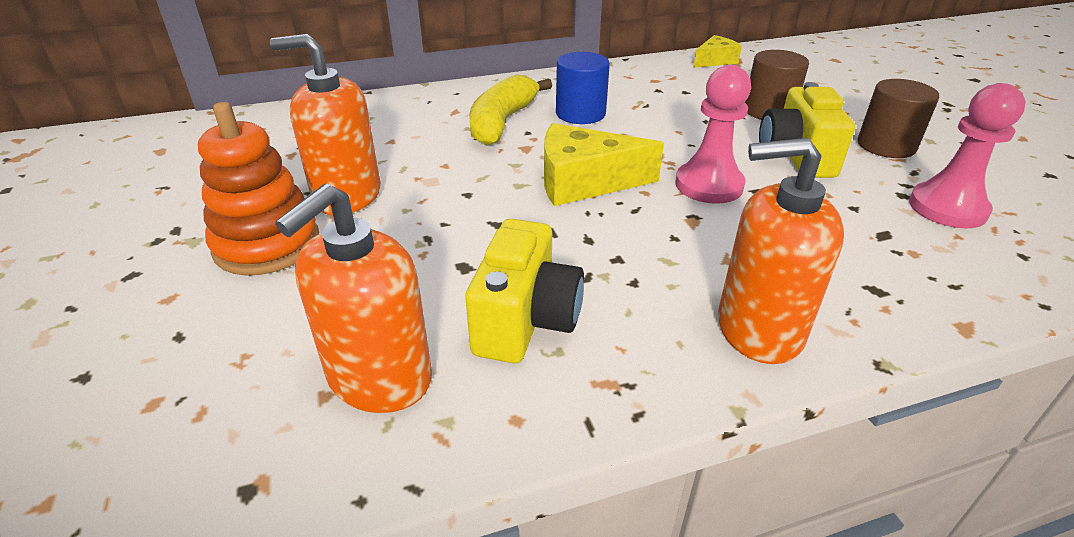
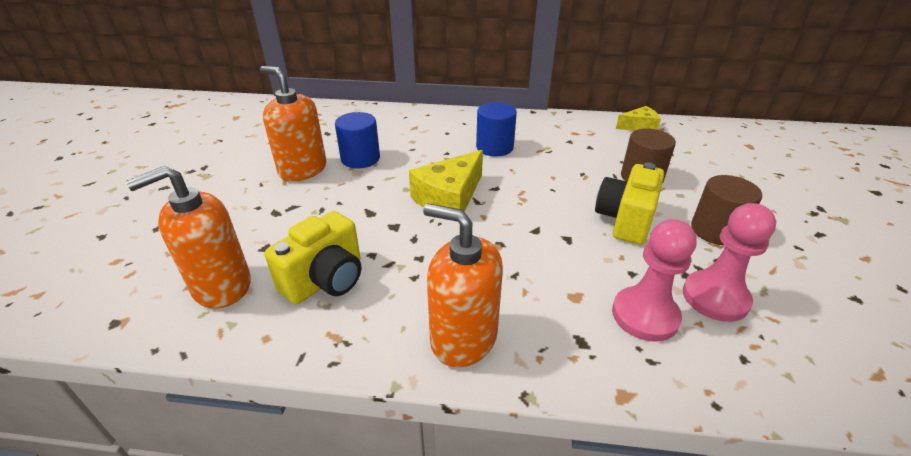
camera: 25 degrees right, 0 degrees up
(267, 244) = (237, 188): orange stacking toy -> none
(419, 163) = (360, 159): none -> blue cylinder
(502, 122) = (437, 142): yellow banana -> none
(584, 182) = (449, 198): yellow cheese -> yellow cheese turned 75 degrees counterclockwise
(709, 185) = (534, 224): pink pawn -> pink pawn (645, 315)

